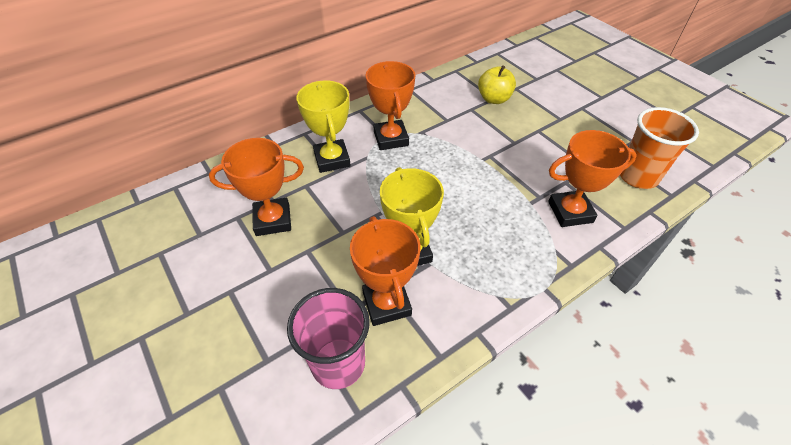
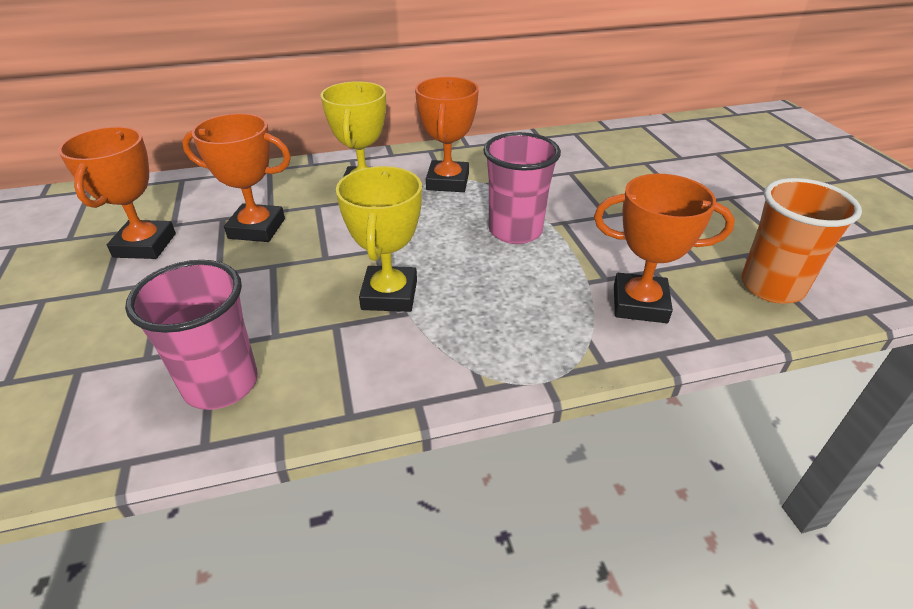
camera: 20 degrees right, 10 degrees down
(387, 303) = (324, 340): orange trophy -> orange trophy (145, 245)
(462, 172) = (515, 231): none -> pink cup
(494, 99) = (607, 167): yellow apple -> none

